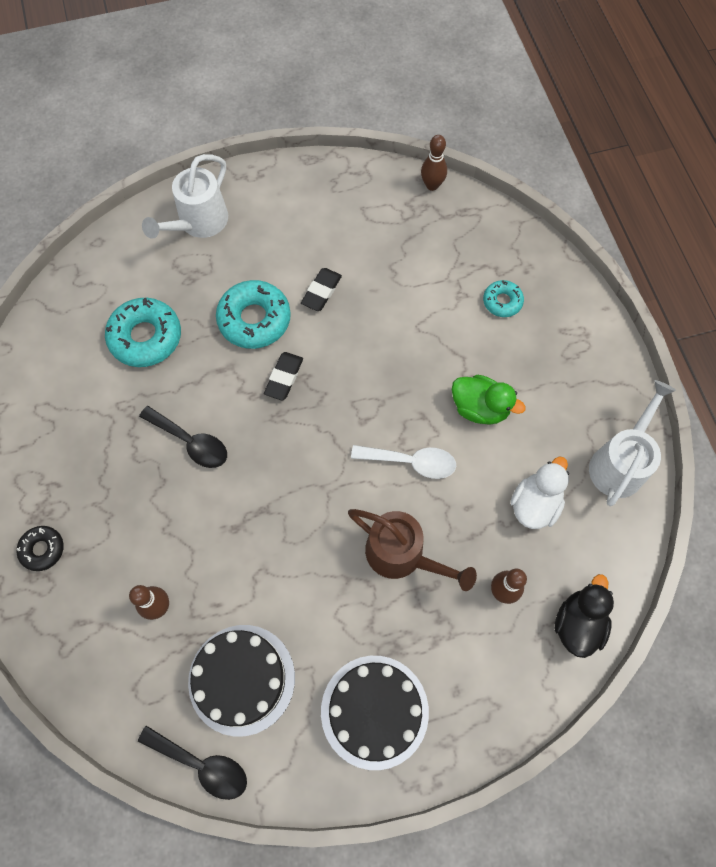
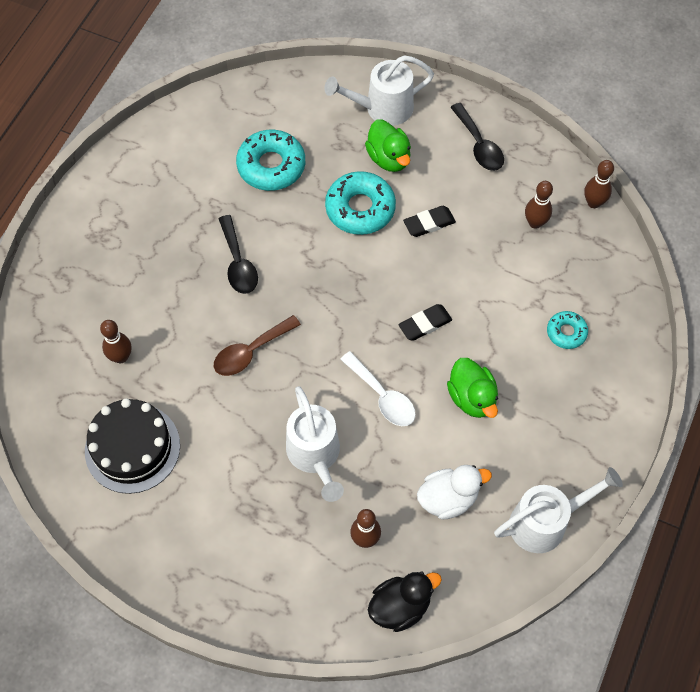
camera: 40 degrees right, 5 degrees down
(42, 549) = (80, 261): black donut -> none
(202, 765) = (60, 480): black spoon -> black spoon (479, 145)
(241, 261) = (389, 158): none -> green duck
(270, 510) = (250, 352): none -> brown spoon
(284, 378) = (344, 266): black eraser -> black eraser (425, 324)
(374, 711) = (200, 542): black cake -> none
(403, 232) = (535, 223): none -> brown bowling pin
(403, 556) = (315, 456): brown watering can -> white watering can

